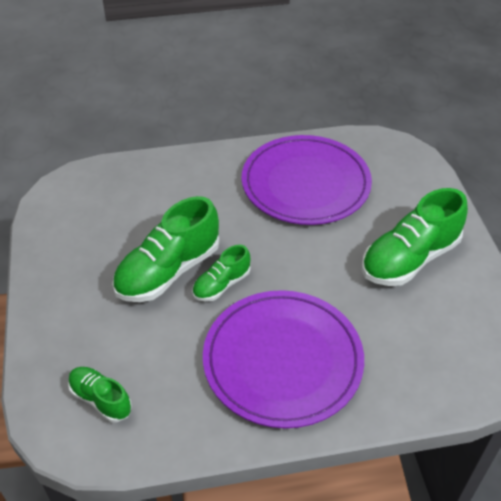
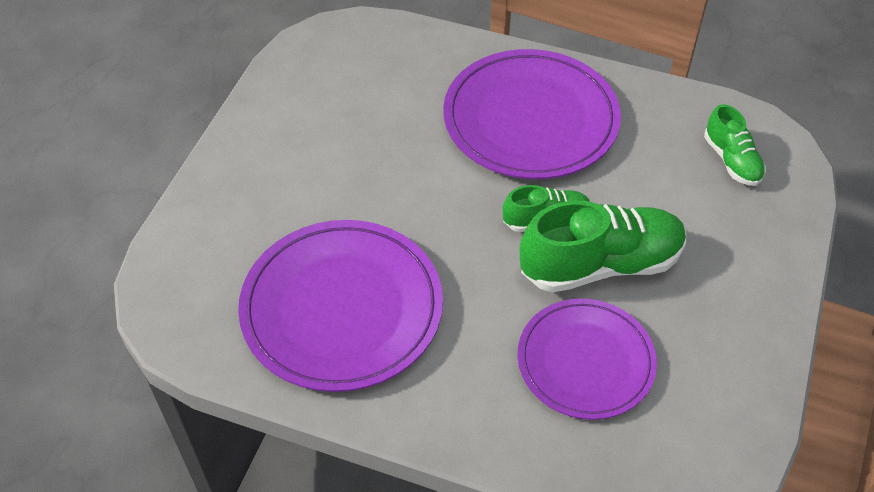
camera: 150 degrees left, 5 degrees up
(150, 214) = (585, 361): none -> purple plate
(409, 259) = (313, 155): green shoe -> none

